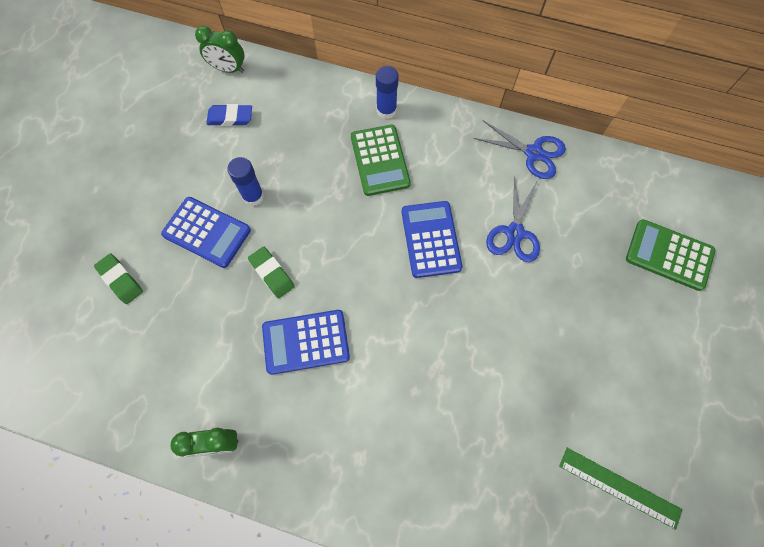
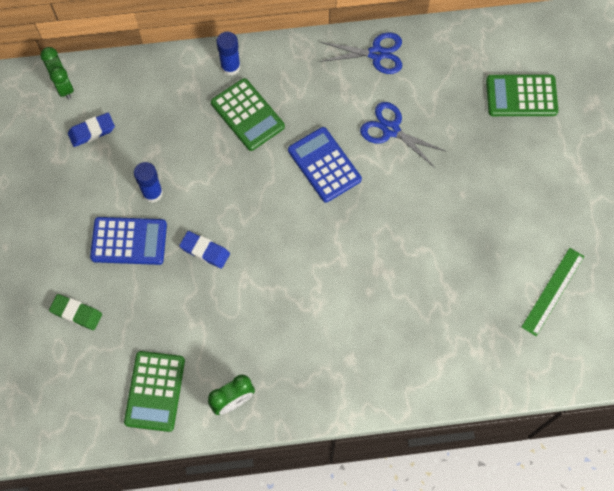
camera: 25 degrees left, 0 degrees up
(148, 395) = (155, 391): none -> green calculator
(228, 69) = (63, 86): green clock -> green clock turned 105 degrees counterclockwise
(272, 273) = (205, 251): green eraser -> blue eraser
(306, 342) = (263, 293): blue calculator -> none
(515, 233) = (391, 130): blue scissors -> blue scissors turned 135 degrees clockwise
(619, 487) = (552, 291): green ruler -> green ruler turned 60 degrees counterclockwise

